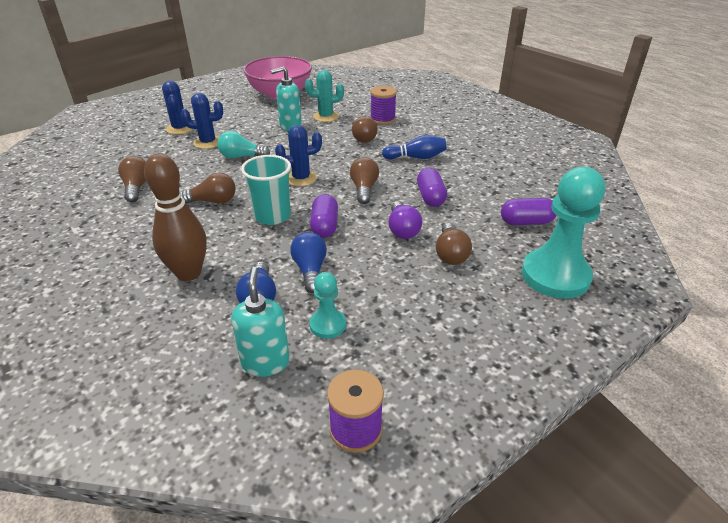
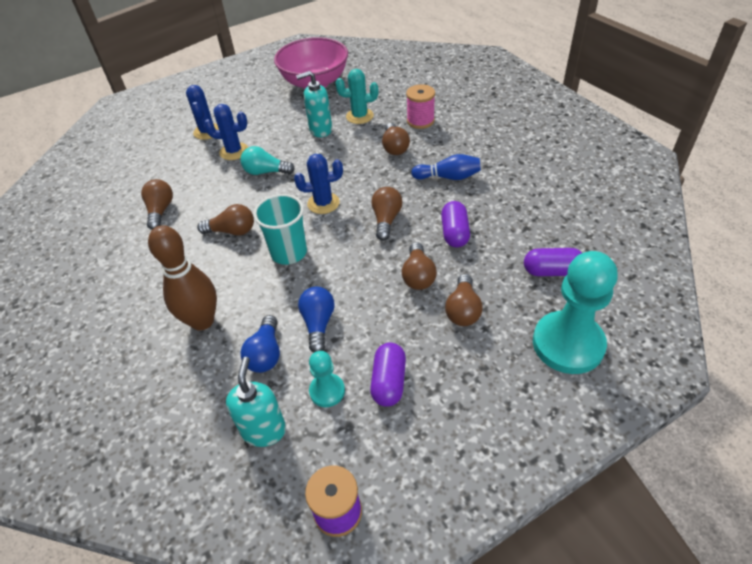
camera: 10 degrees right, 10 degrees up
(324, 226) = (339, 268): purple capsule -> purple capsule (389, 382)
(382, 119) = (420, 121): purple spool -> pink spool
(402, 229) = (418, 275): purple light bulb -> brown light bulb

